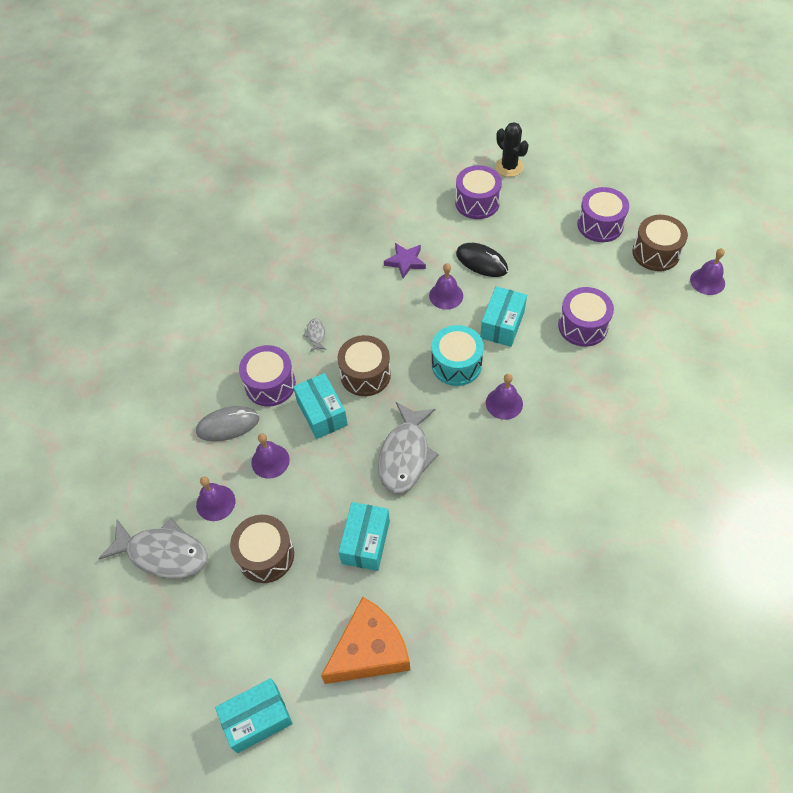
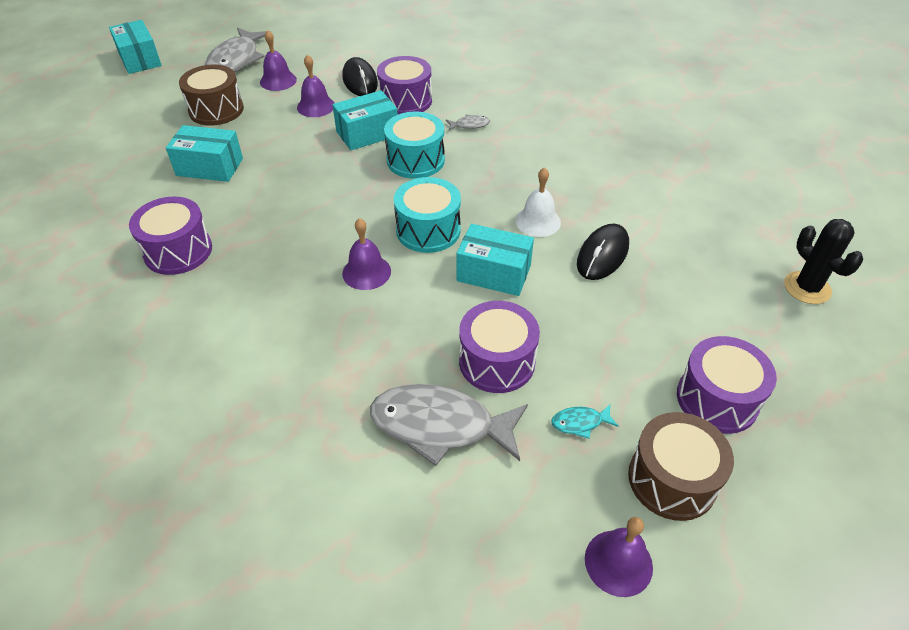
camera: 85 degrees right, 10 degrees down
(228, 425) = (360, 81): grey mouse -> black mouse
(257, 719) = (67, 115): turquoise box -> turquoise box (140, 59)
(365, 374) = (415, 160): brown drum -> turquoise drum
(370, 650) = (96, 173): orange cheese -> none
(405, 262) = (588, 186): purple star -> none
(405, 455) = (306, 191): grey fish -> grey fish (440, 425)
(446, 295) = (538, 221): purple bell -> white bell
(477, 202) = (716, 251): purple drum -> purple drum (178, 251)
(509, 167) = (807, 288): black cactus -> black cactus turned 75 degrees counterclockwise
(624, 288) = (580, 423): none -> turquoise fish

